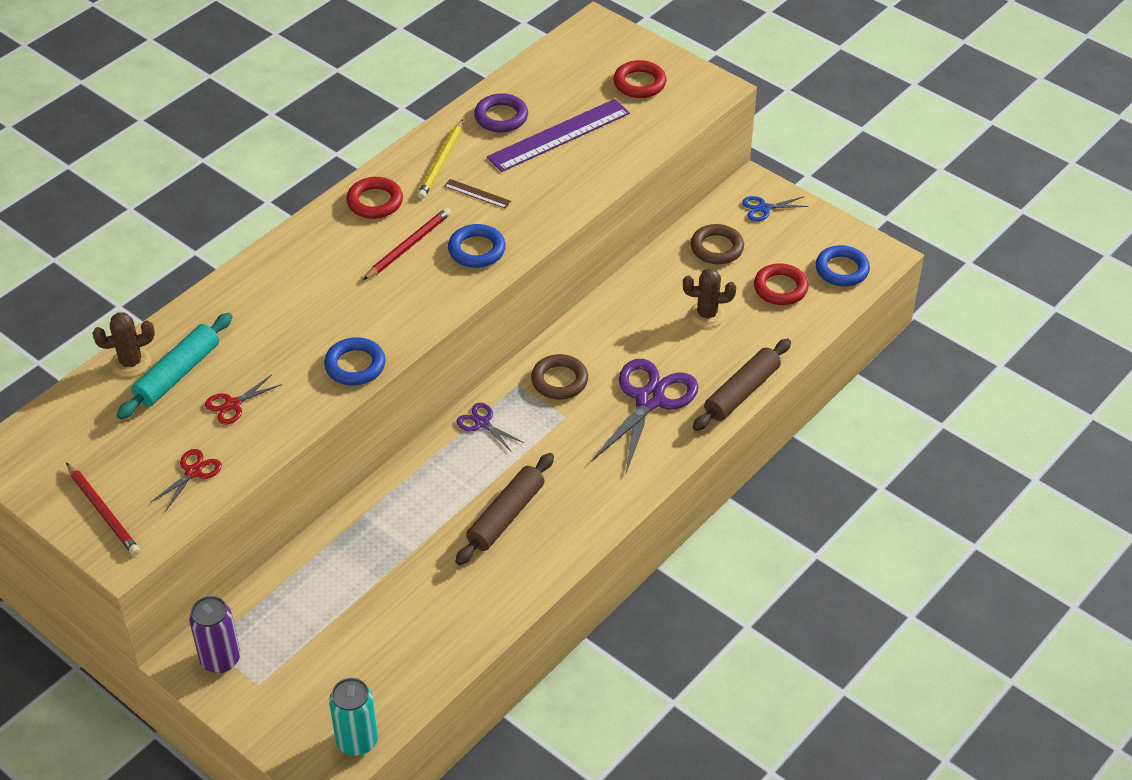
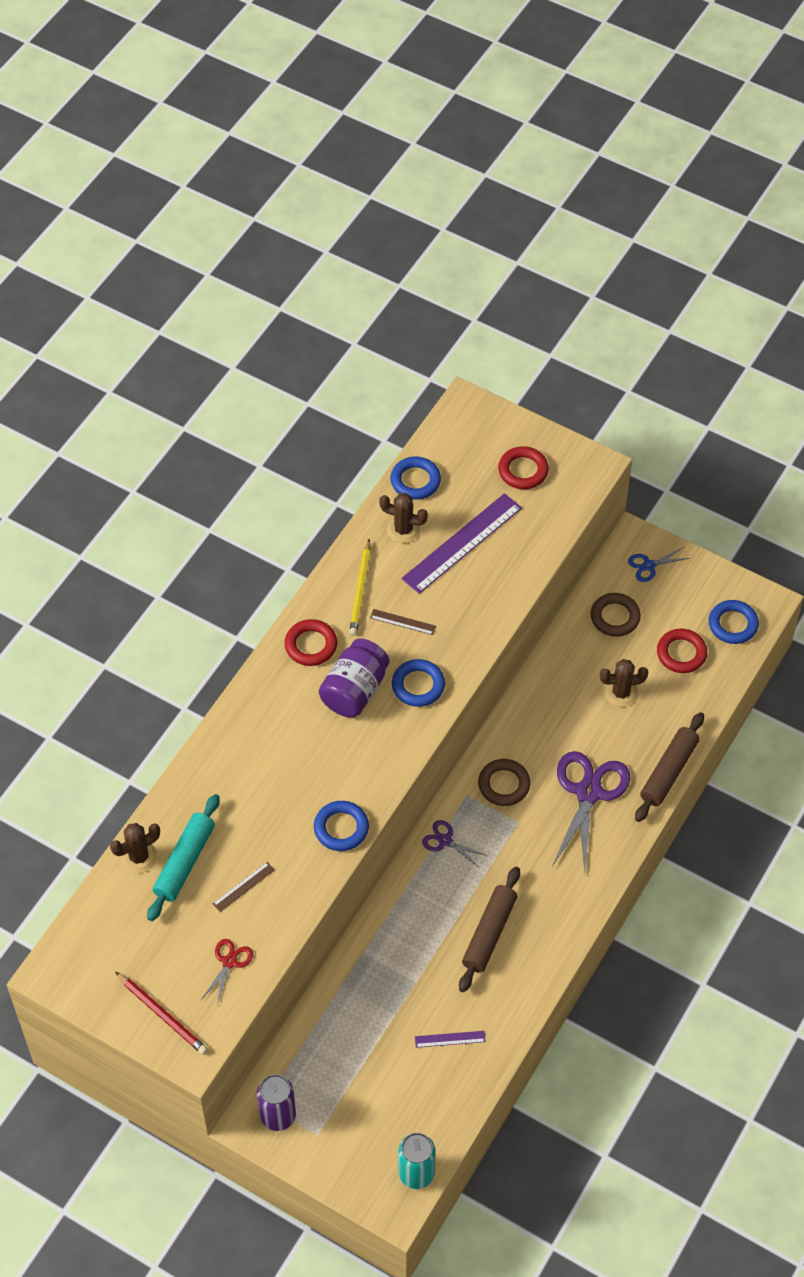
camera: 10 degrees left, 10 degrees up
(233, 404) = (243, 887): red scissors -> brown ruler
(408, 246) = (355, 690): red pencil -> purple jar
(433, 611) = (450, 1039): none -> purple ruler
(501, 117) = (403, 529): purple ring -> brown cactus
(526, 79) = (415, 481): none -> blue ring

